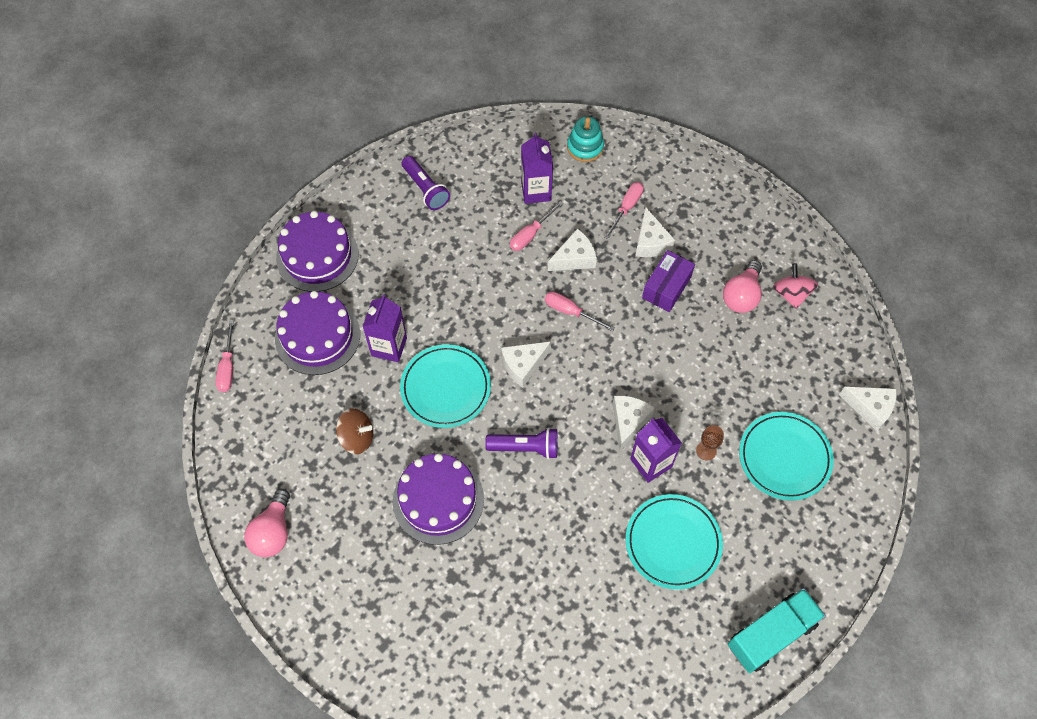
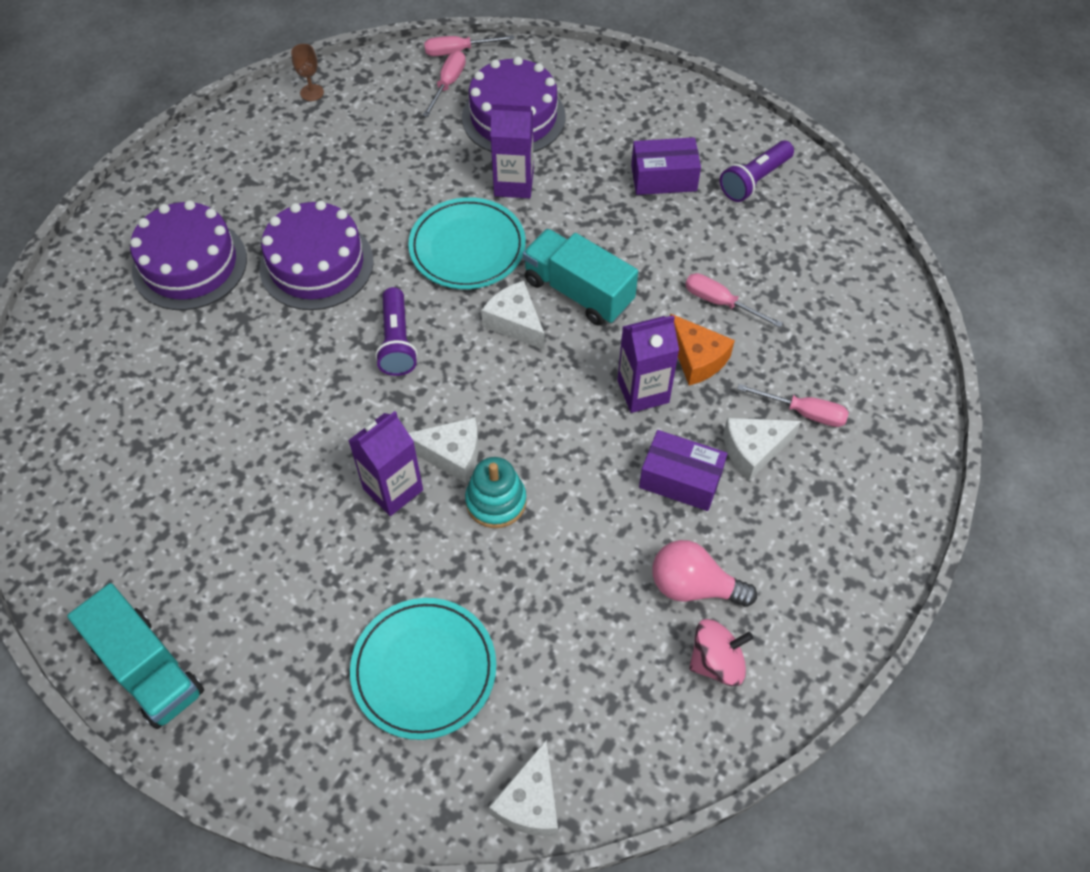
camera: 80 degrees right, 5 degrees down
(273, 532) = (265, 127): pink light bulb -> none
(317, 256) = (623, 96): purple cake -> purple cake (190, 264)
(357, 437) = (388, 176): brown spinning top -> none
(409, 245) = (663, 178): none -> purple box
(503, 320) = (578, 291): none -> turquoise truck
(536, 191) = (794, 299): purple carton -> purple carton (643, 391)
(570, 312) = (609, 365): pink screwdriver -> pink screwdriver (448, 84)
(574, 258) = (697, 358): white cheese -> orange cheese
(585, 147) = (893, 347): turquoise stacking toy -> turquoise stacking toy (496, 501)
(673, 542) = (277, 529): turquoise plate -> none
(706, 450) = (421, 558): brown goblet -> brown goblet (312, 92)

